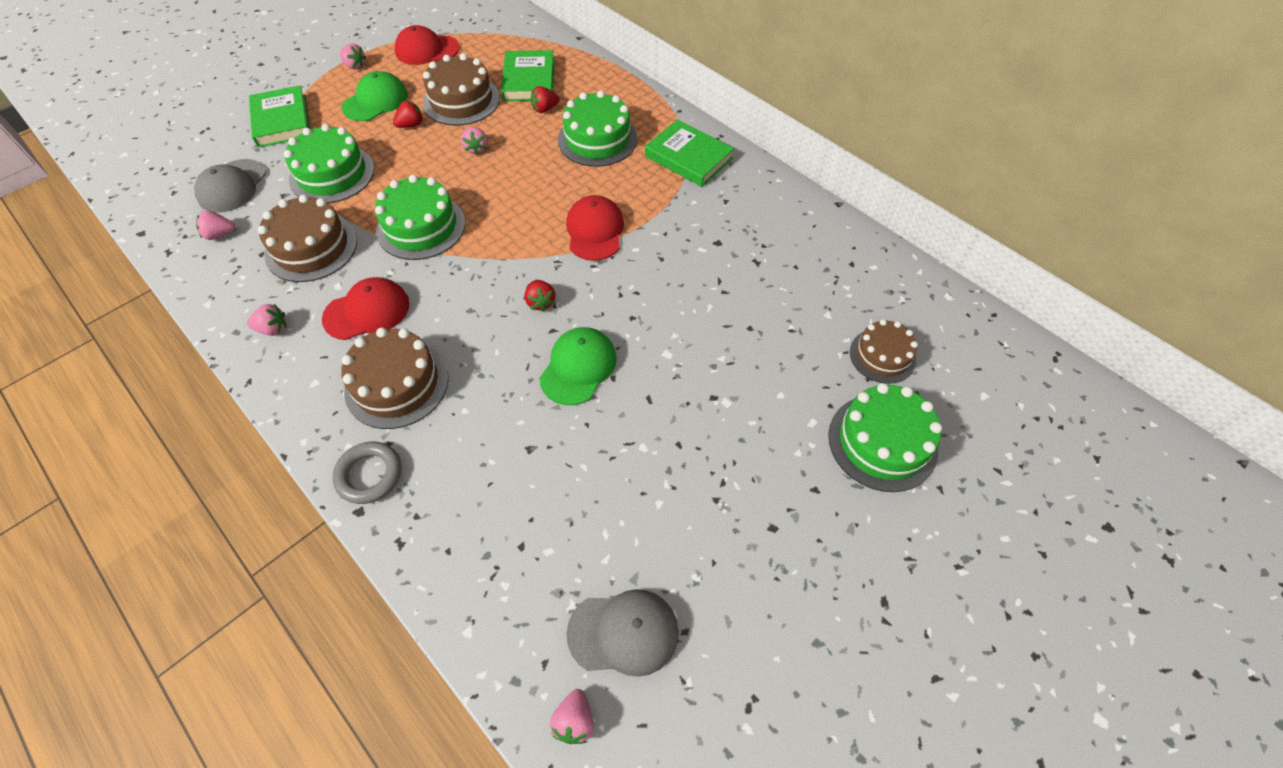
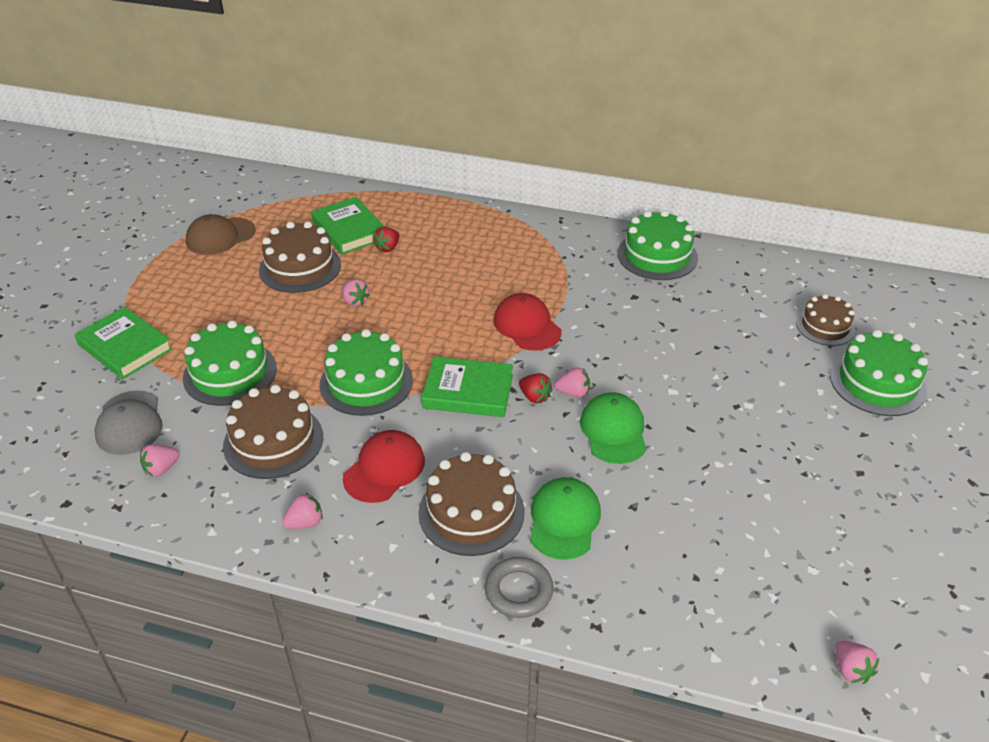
camera: 30 degrees left, 15 degrees down
(355, 66) = (156, 274): pink strawberry -> pink strawberry (573, 393)
(375, 101) = (211, 296): green cap -> green cap (564, 520)
(411, 125) = (269, 304): red strawberry -> none
(427, 50) = (220, 236): red cap -> brown cap
(597, 139) = (459, 256): green cake -> green cake (657, 255)
(623, 632) = (827, 594): grey cap -> none
(688, 157) = (551, 243): green book -> green book (468, 391)

